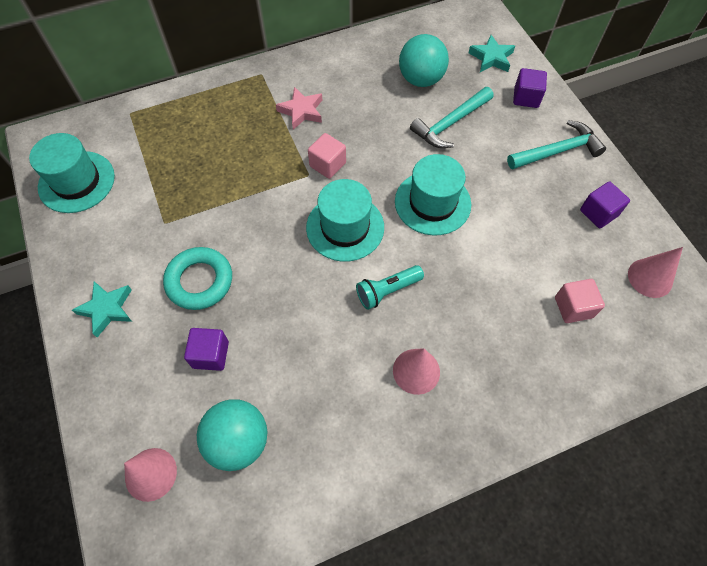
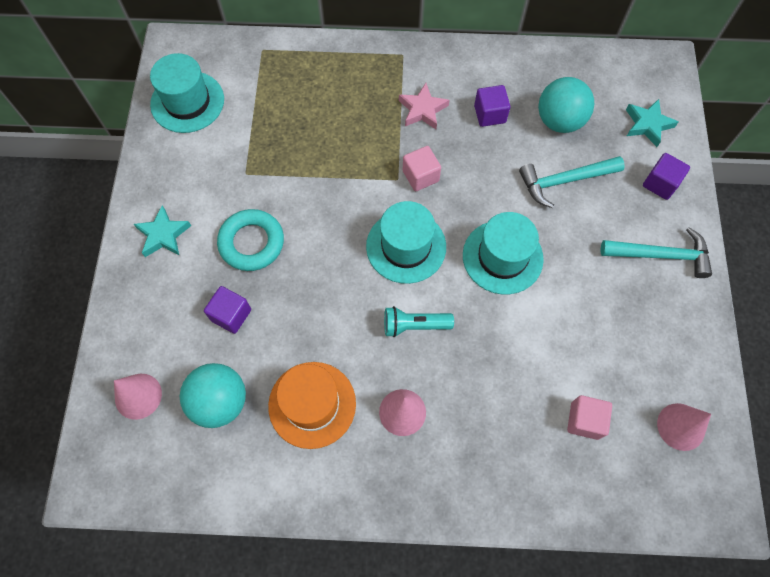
camera: 25 degrees right, 5 degrees up
(330, 402) = (312, 404): none -> orange hat
(598, 213) = (666, 338): purple cube -> purple cube (489, 114)

